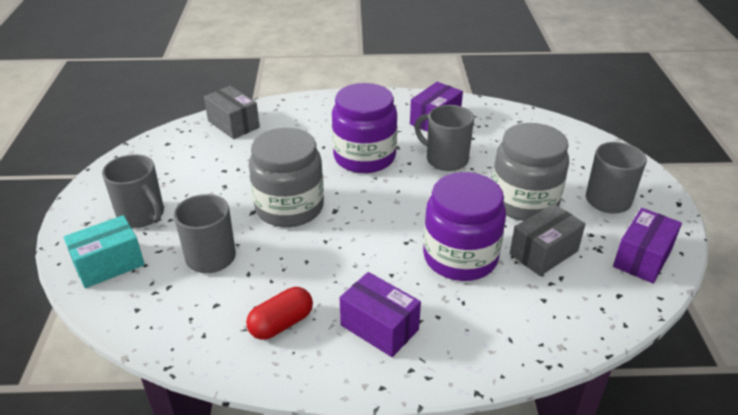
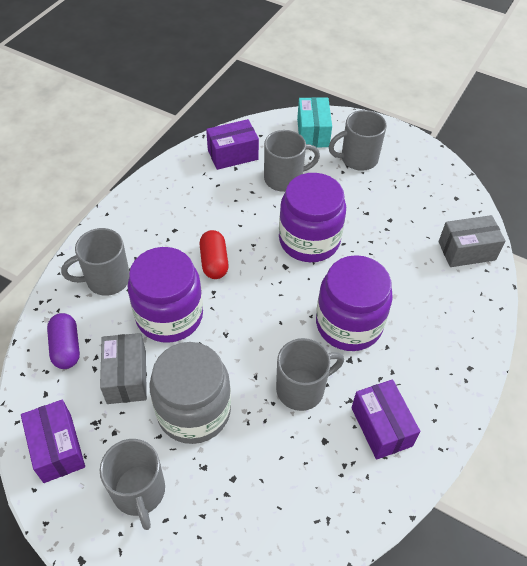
camera: 120 degrees right, 15 degrees up
(281, 324) = (193, 190): red capsule -> red capsule (214, 262)
(289, 207) = (309, 240): grey jar -> purple jar
(379, 327) = (148, 234): purple box -> purple box (232, 154)
(469, 327) = (106, 280): none -> grey mug
(567, 309) = (66, 348): none -> purple capsule

